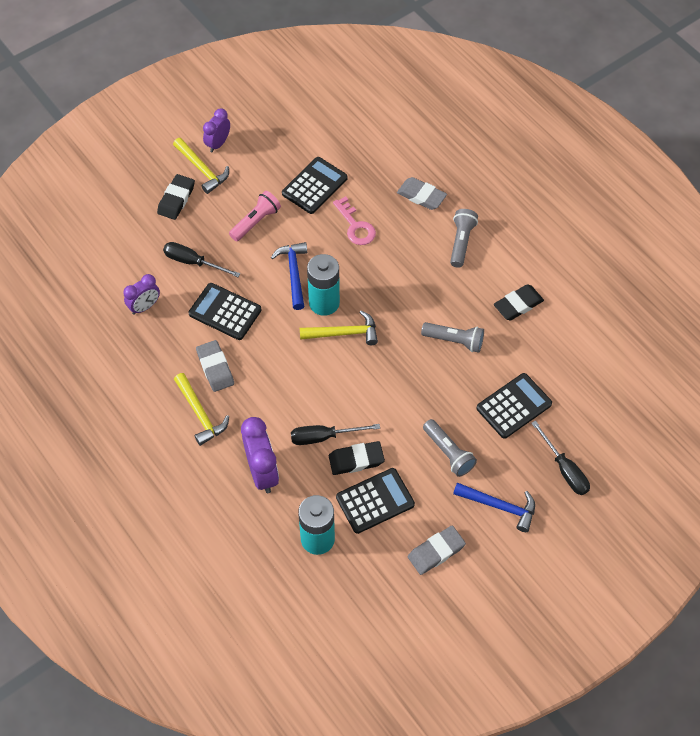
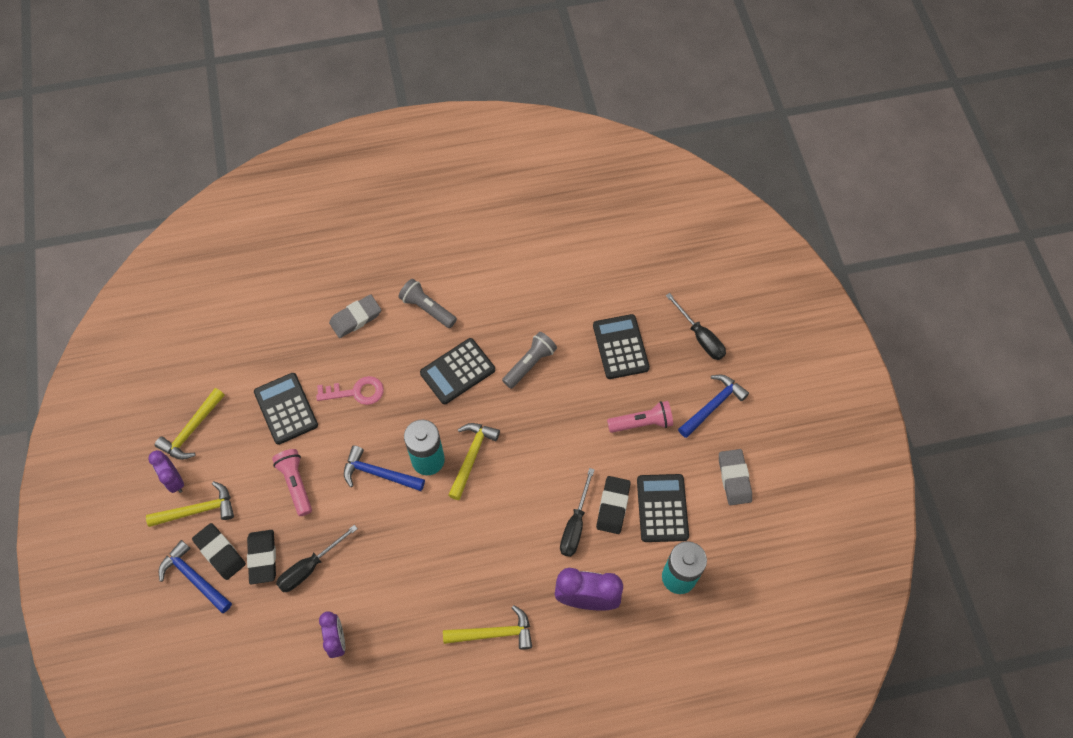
camera: 65 degrees left, 5 degrees up
(149, 192) = (194, 577): none -> blue hammer
(215, 368) = (448, 596): grey eraser -> none
(225, 312) = (387, 559): black calculator -> black calculator (457, 371)
(263, 135) = (192, 430): none -> yellow hammer
(448, 453) = (642, 422): grey flashlight -> pink flashlight
(518, 305) = (519, 294): black eraser -> black eraser (262, 558)
(564, 469) = (700, 337): black screwdriver -> black screwdriver turned 60 degrees clockwise

